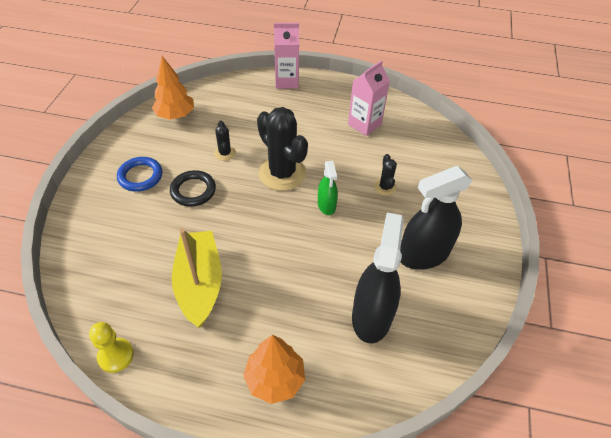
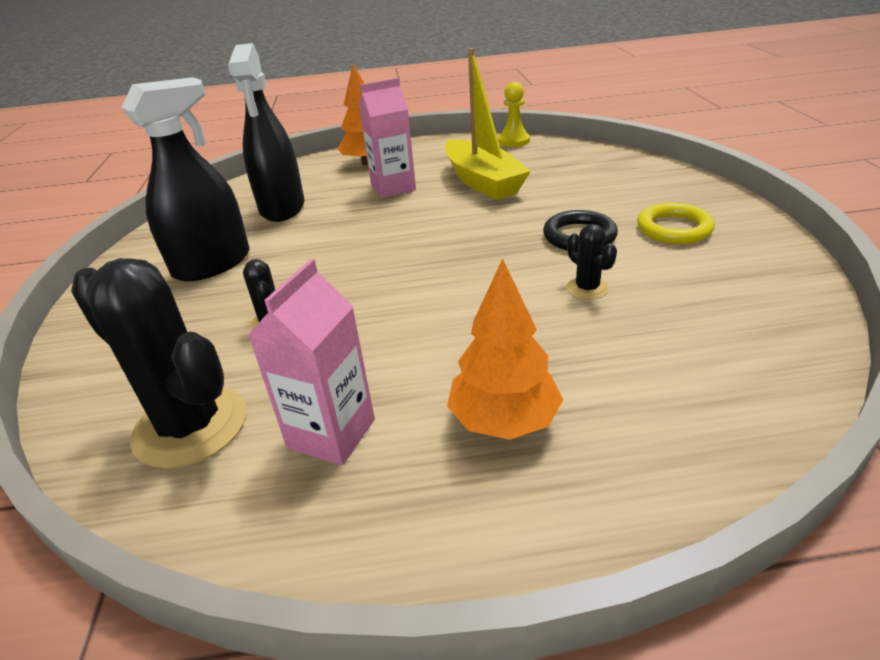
camera: 165 degrees right, 15 degrees down
(140, 176) = (674, 229): blue ring -> yellow ring
(175, 115) = (761, 318): orange tree -> orange tree (504, 421)
(282, 173) = (463, 291): black cactus -> black cactus (190, 426)
(286, 81) = (617, 502): pink carton -> pink carton (393, 187)
(326, 205) = (368, 274): green spray bottle -> none

